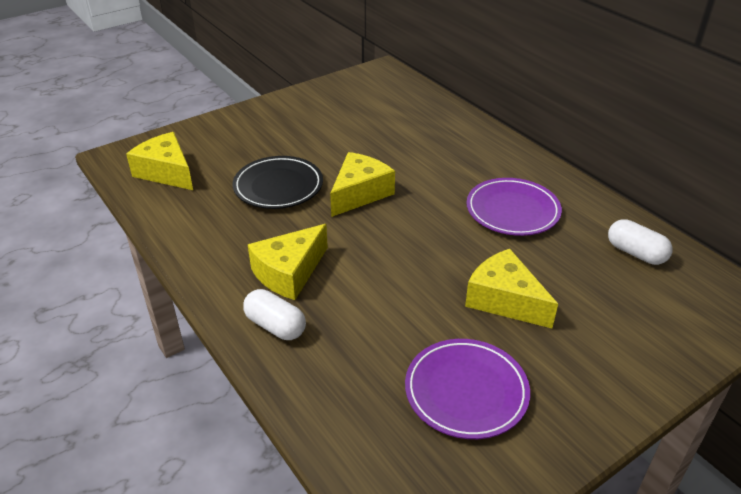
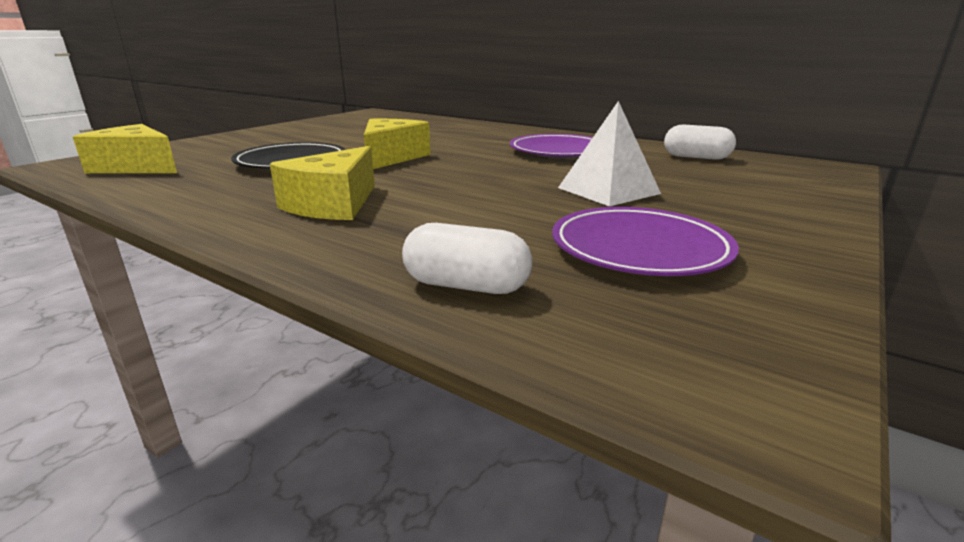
camera: 20 degrees left, 15 degrees down
(275, 326) = (335, 240): white capsule -> white capsule (466, 286)
(504, 300) = (608, 190): yellow cheese -> white pyramid

